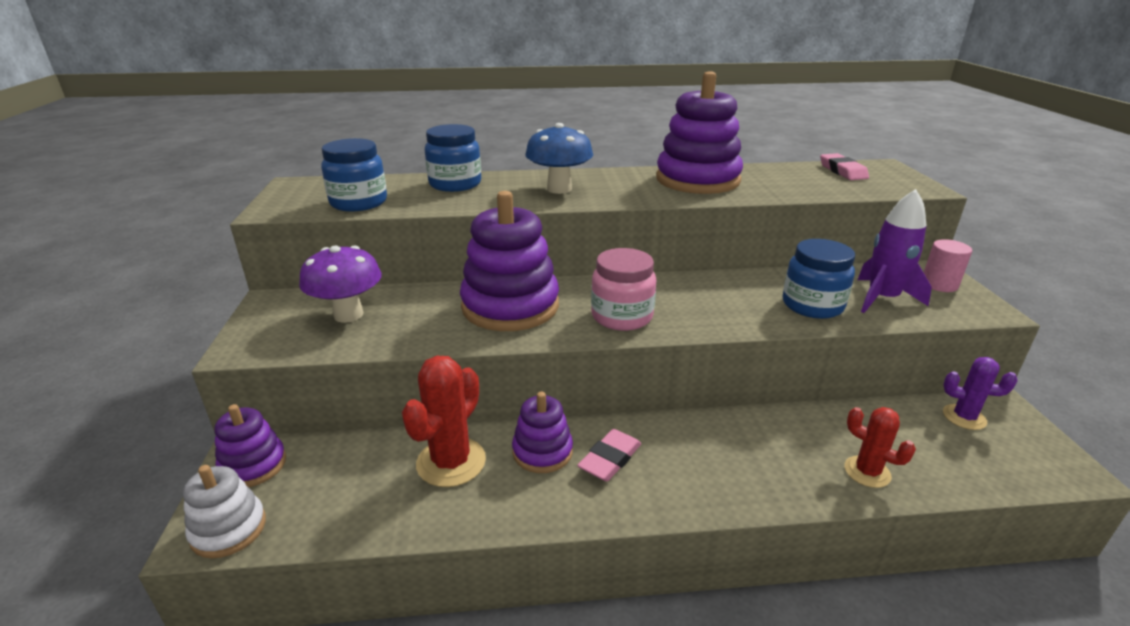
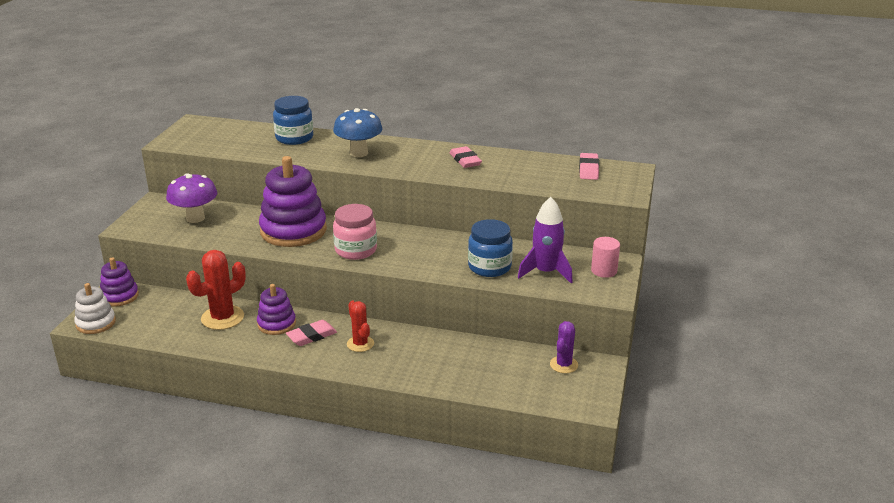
camera: 20 degrees right, 0 degrees up
(359, 203) = (223, 144): blue jar -> none
(697, 180) = (465, 160): purple stacking toy -> pink eraser
(867, 472) = (458, 376): red cactus -> red cactus (360, 344)
(964, 417) = (564, 365): purple cactus -> purple cactus turned 75 degrees clockwise

